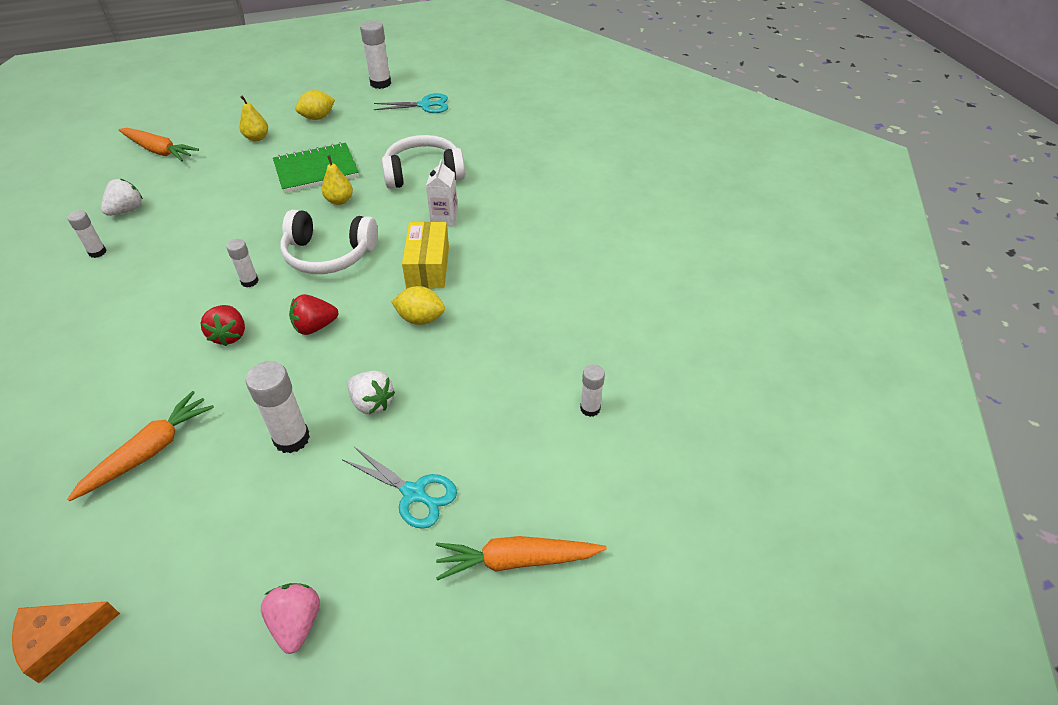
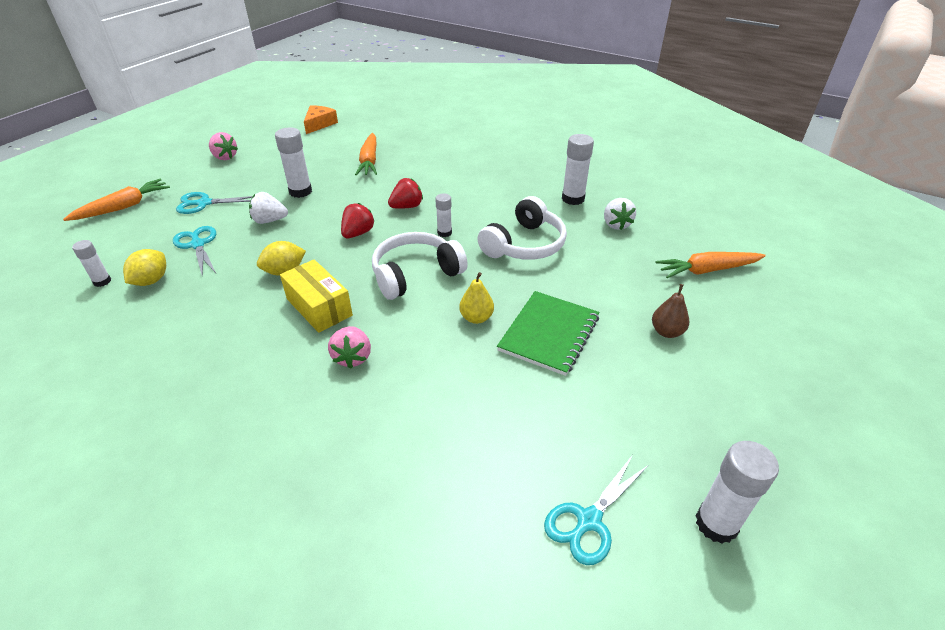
camera: 140 degrees right, 5 degrees down
(97, 252) = (573, 199): white glue stick -> white glue stick, size x1.69
(229, 335) = (406, 206): red strawberry -> red strawberry turned 105 degrees clockwise
(257, 138) = (666, 332): yellow pear -> brown pear
(317, 118) = (667, 397): yellow lemon -> yellow lemon (151, 281)
(423, 173) = (437, 396): white headphones -> white headphones (524, 244)
(444, 218) = (352, 357): white carton -> pink strawberry
(470, 409) = (197, 244): none -> turquoise scissors

